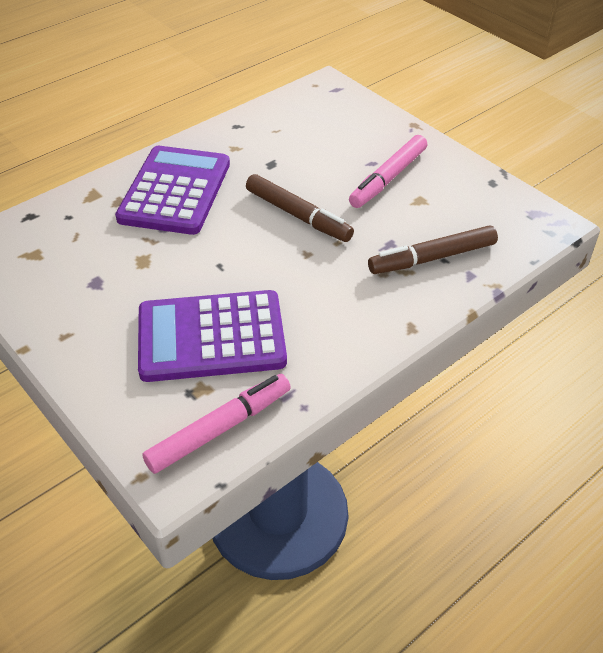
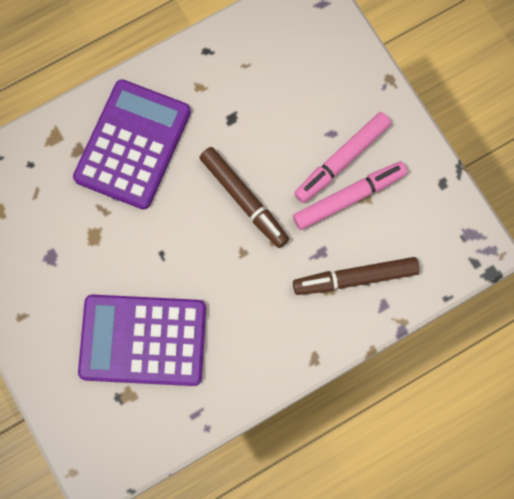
camera: 10 degrees right, 30 degrees up
(220, 429) = (137, 439): pink marker -> pink marker (349, 197)

